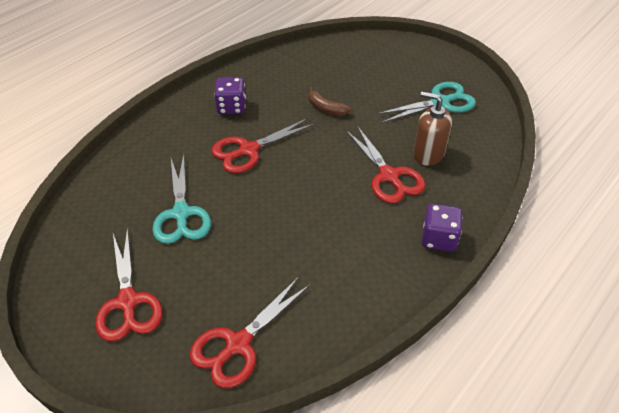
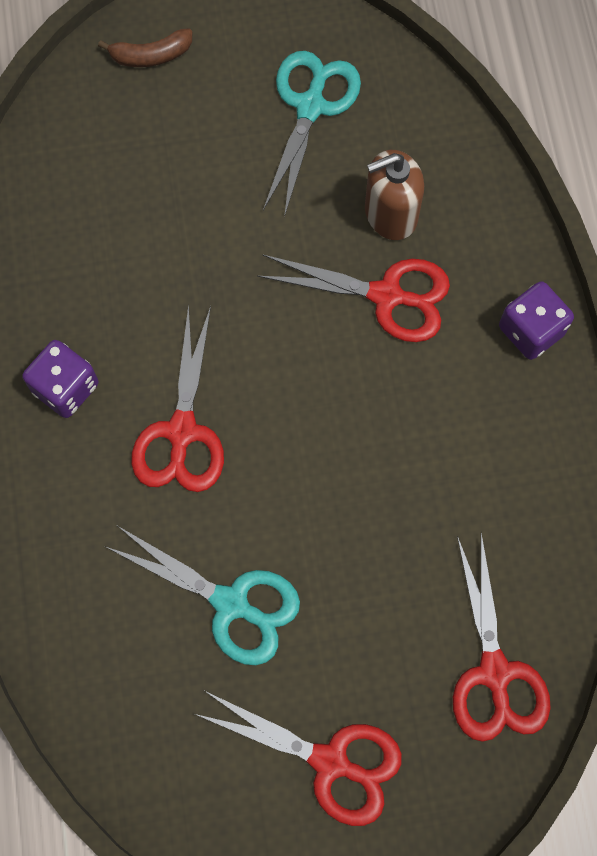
camera: 50 degrees left, 25 degrees up
(326, 108) = (186, 263): brown banana -> brown banana (151, 55)

